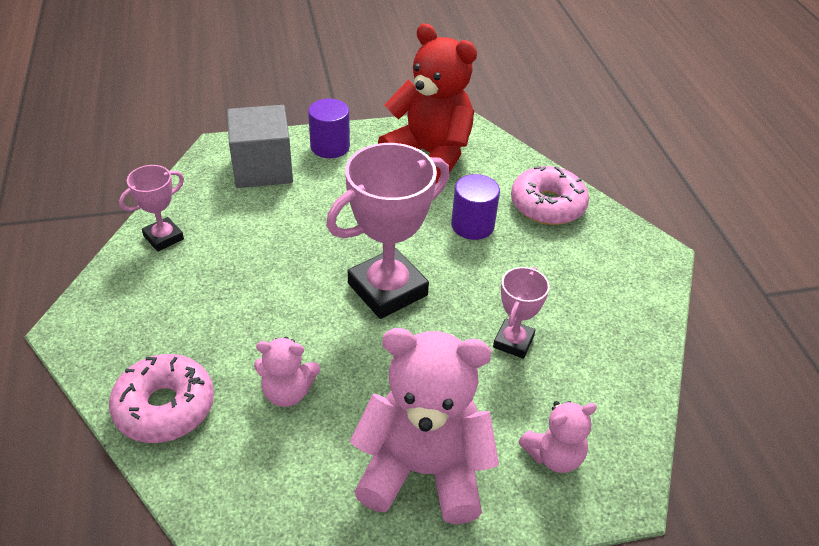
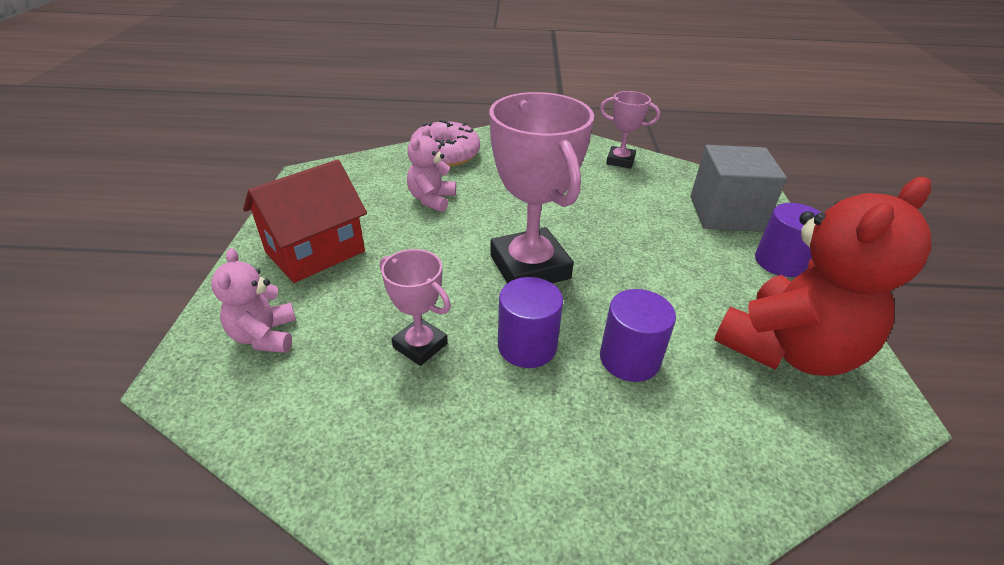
camera: 105 degrees right, 5 degrees down
(163, 237) = (620, 161): pink trophy -> pink trophy turned 45 degrees counterclockwise
(423, 470) = (315, 252): pink teddy bear -> red house
(484, 279) = (527, 346): none -> purple cylinder
(547, 205) = (678, 467): pink donut -> none

